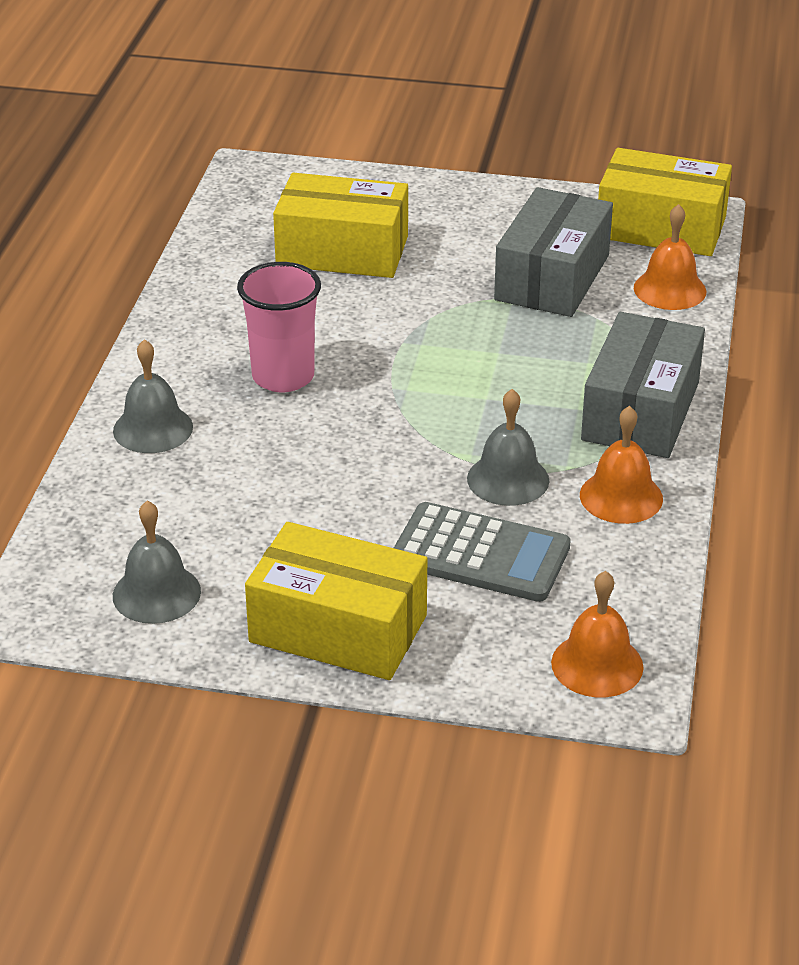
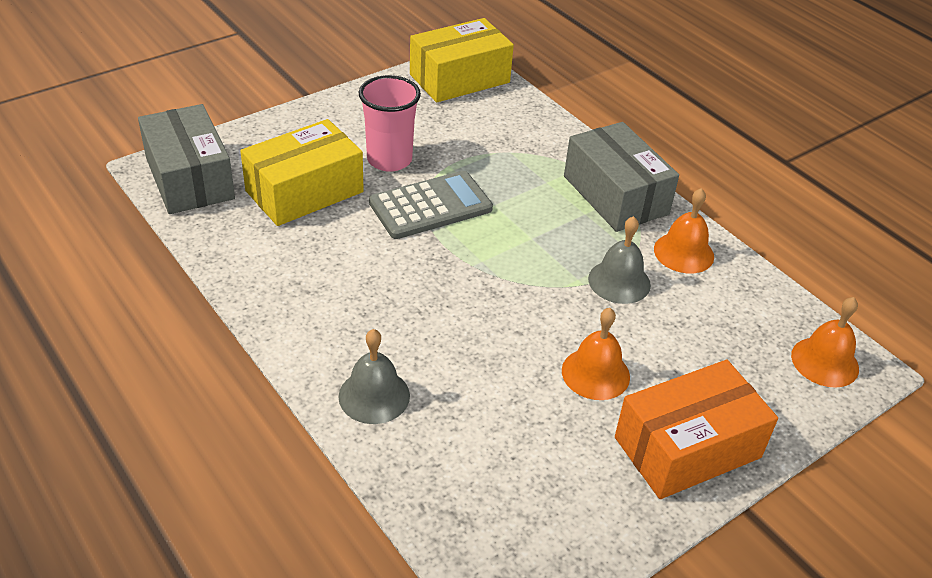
camera: 50 degrees left, 5 degrees up
(156, 593) = (559, 513): grey bell -> none
(283, 377) = (399, 301): pink cup -> pink cup (389, 160)
(338, 628) = (687, 447): yellow box -> orange box
(480, 554) = (677, 339): grey calculator -> grey calculator (430, 206)
(552, 277) = (450, 140): grey box -> grey box (189, 178)
(669, 289) = (519, 113): orange bell -> orange bell (595, 373)

